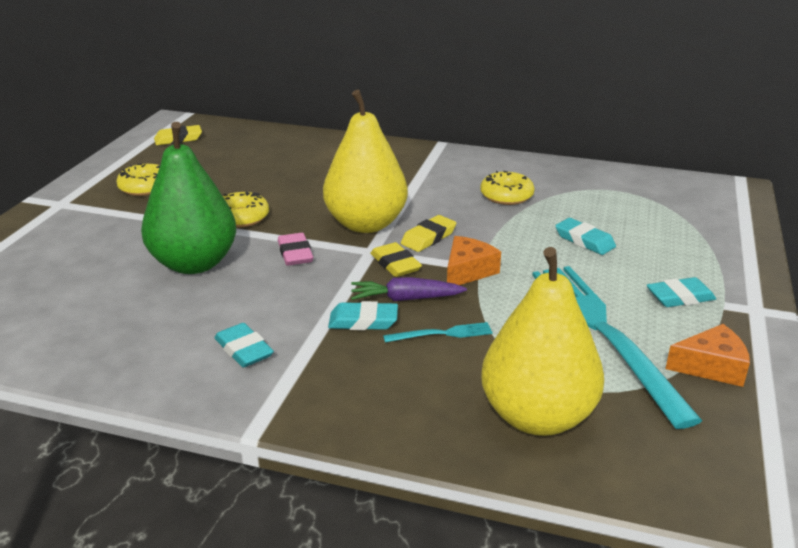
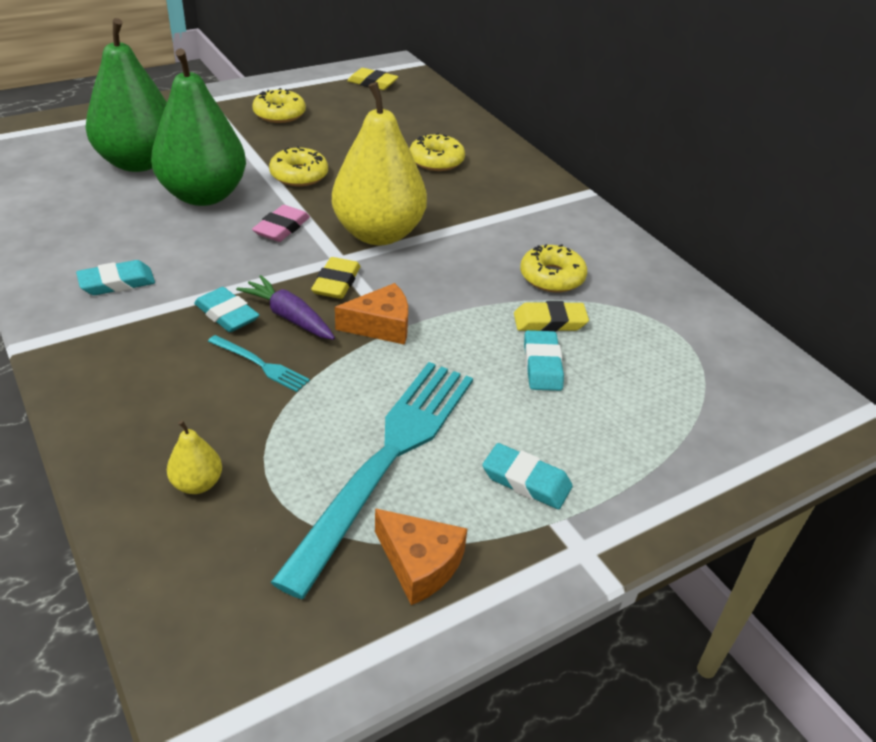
camera: 40 degrees right, 10 degrees up
(91, 269) = (139, 162): none -> green pear
(244, 350) = (117, 283): turquoise eraser -> turquoise eraser turned 60 degrees clockwise
(319, 166) = (436, 161): none -> yellow donut
(428, 237) = (406, 275): yellow eraser -> yellow eraser (549, 321)
(537, 416) = (197, 483): yellow pear -> yellow pear, size x0.40

